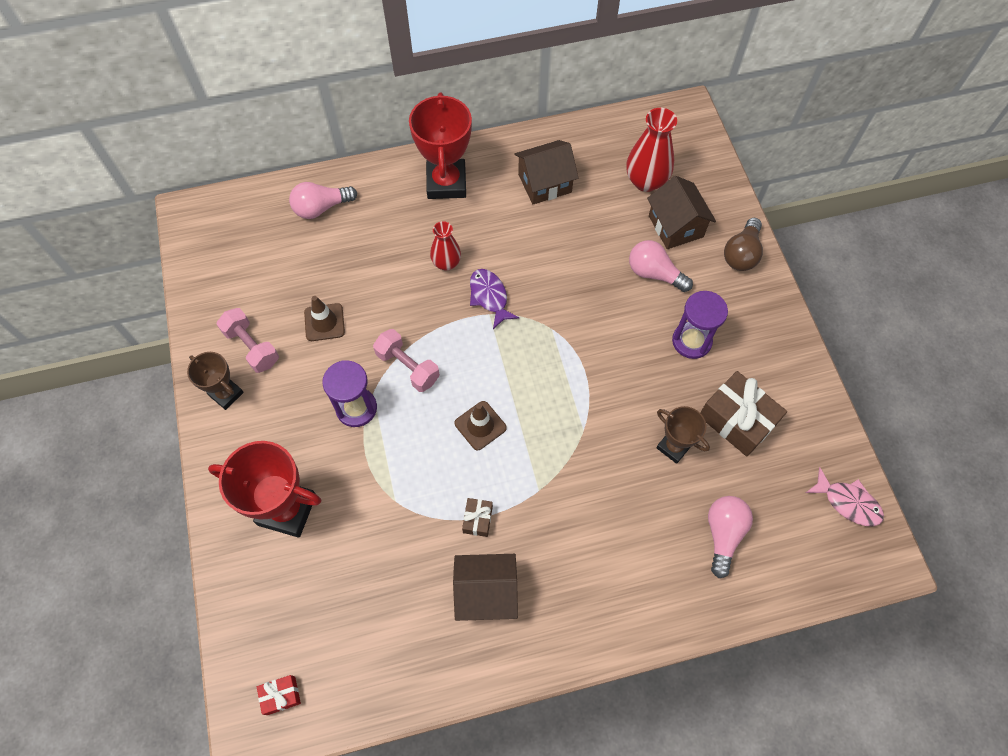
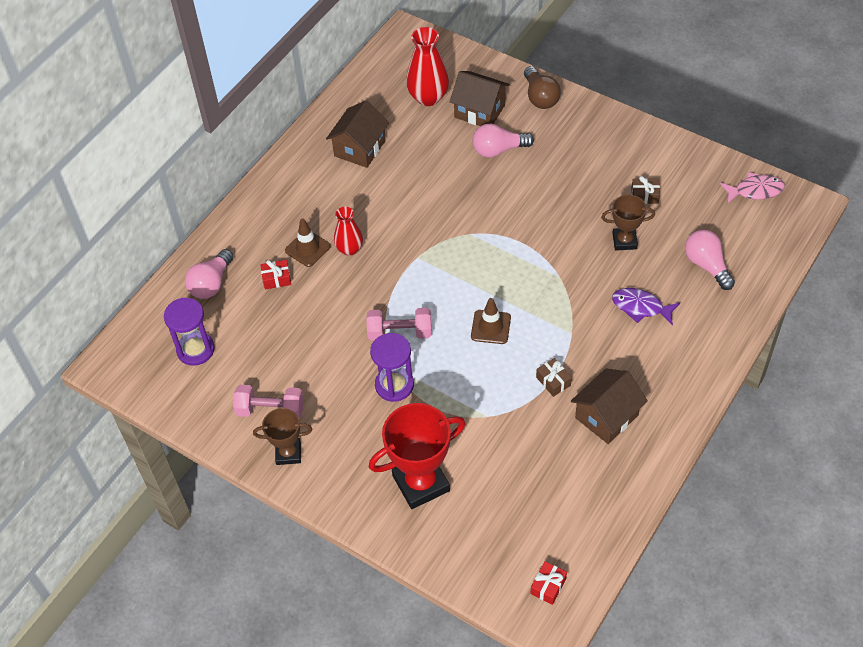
camera: 40 degrees left, 10 degrees down
(324, 322) = (306, 352): brown traffic cone -> brown traffic cone (307, 248)
(369, 243) = (276, 279): none -> red gift
(446, 183) = (287, 199): red trophy -> none
(489, 297) = (405, 246): purple fish -> purple fish (641, 307)
(691, 341) = (567, 172): purple hourglass -> purple hourglass (195, 350)
(737, 420) = (644, 196): brown gift -> brown gift, size x0.49

